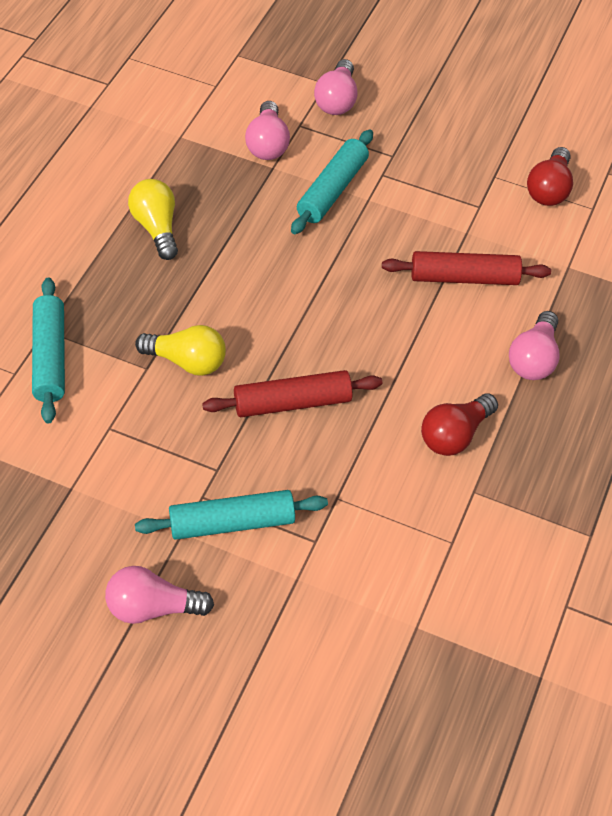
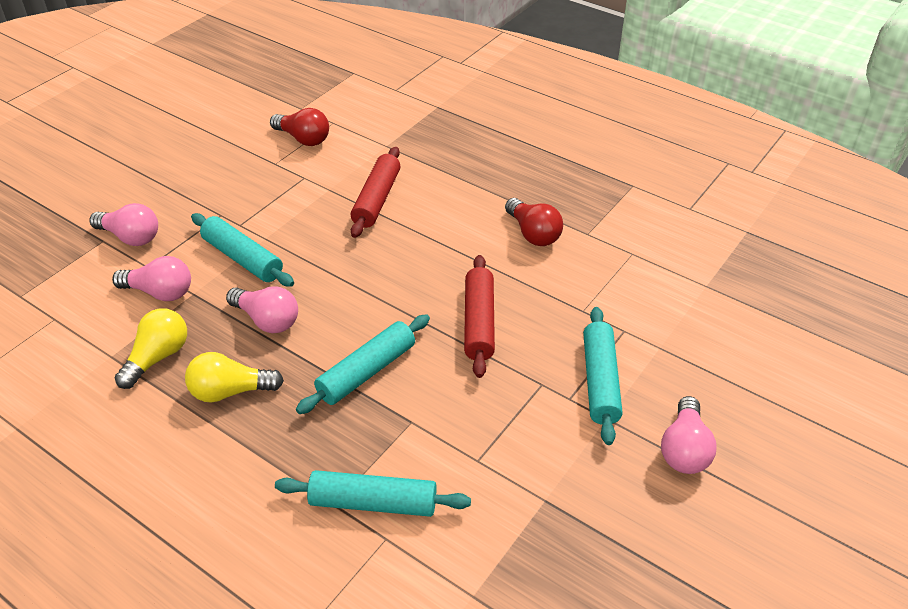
camera: 75 degrees left, 10 degrees down
(187, 361) = (412, 389): yellow light bulb -> yellow light bulb (158, 357)
(201, 321) = (366, 372): none -> turquoise rolling pin
(533, 359) = (470, 180): pink light bulb -> pink light bulb (267, 320)

